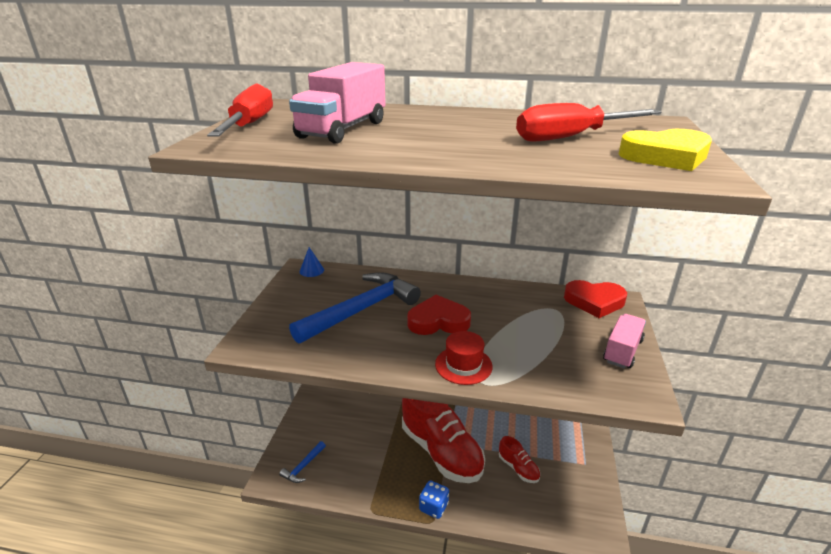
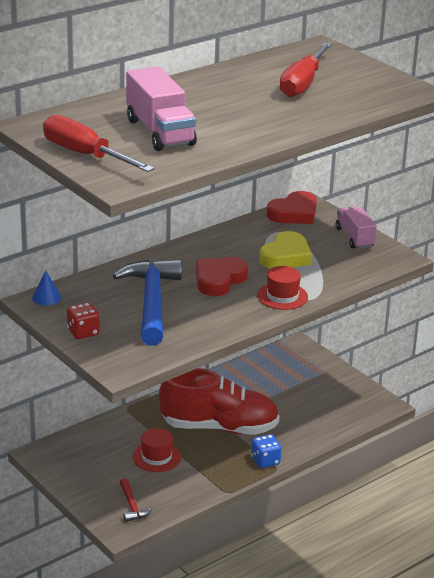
camera: 50 degrees left, 0 degrees up
(281, 305) = (83, 332): none -> red dice
(303, 466) = (132, 506): blue hammer -> red hammer
(370, 442) = (156, 457): none -> red hat
(518, 468) = (287, 402): red shoe -> none
(665, 157) = (374, 82): yellow heart -> yellow heart (286, 256)

